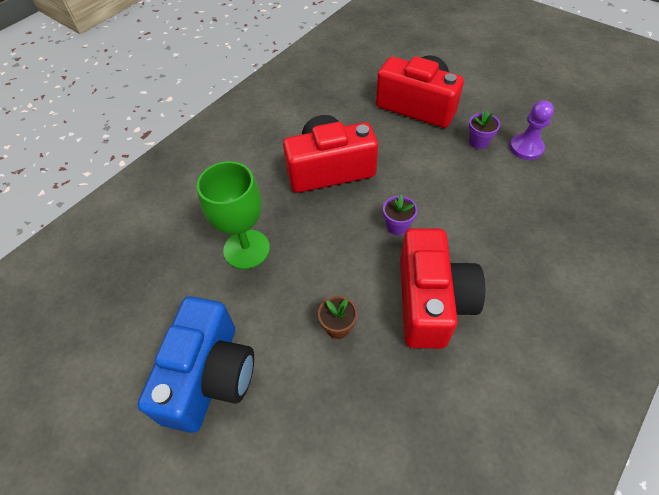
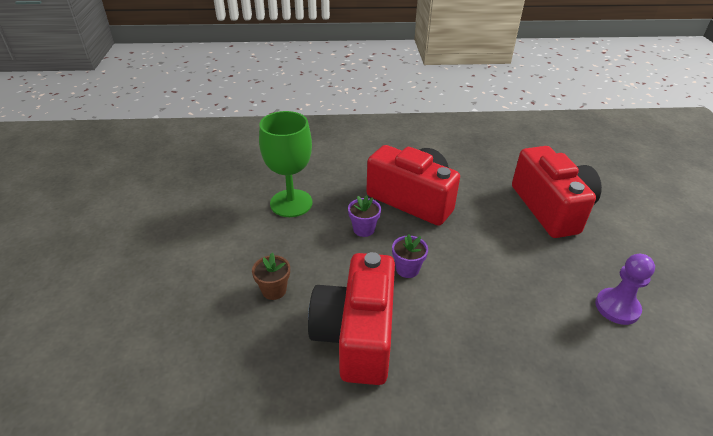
camera: 45 degrees right, 15 degrees down
(209, 376) = (174, 248): blue camera -> none
(431, 301) = (357, 335): red camera -> red camera turned 135 degrees clockwise
(478, 142) = (571, 269): purple flower pot -> purple flower pot (363, 229)

